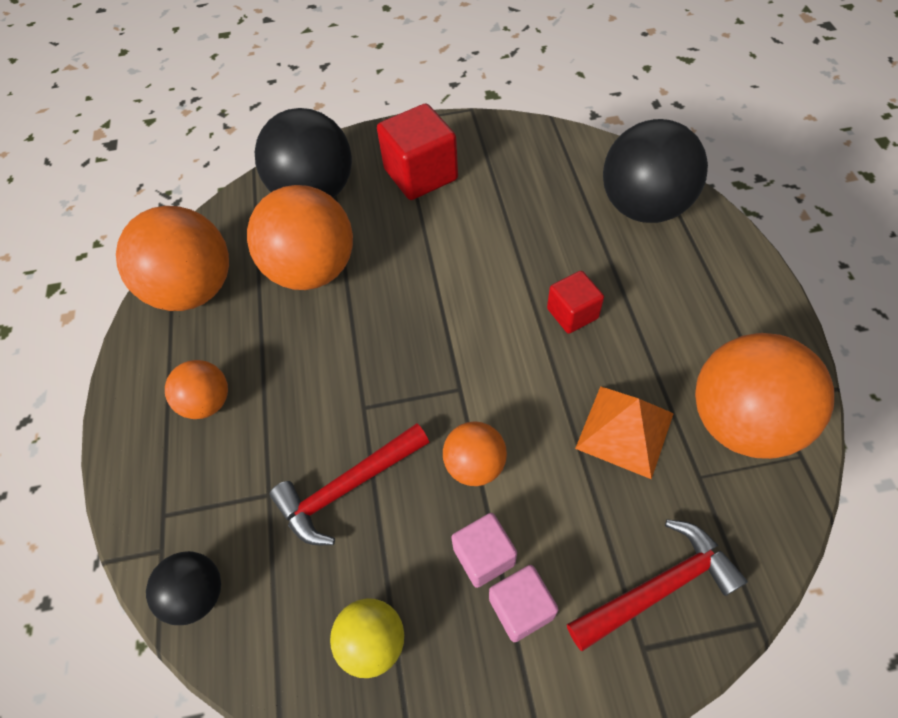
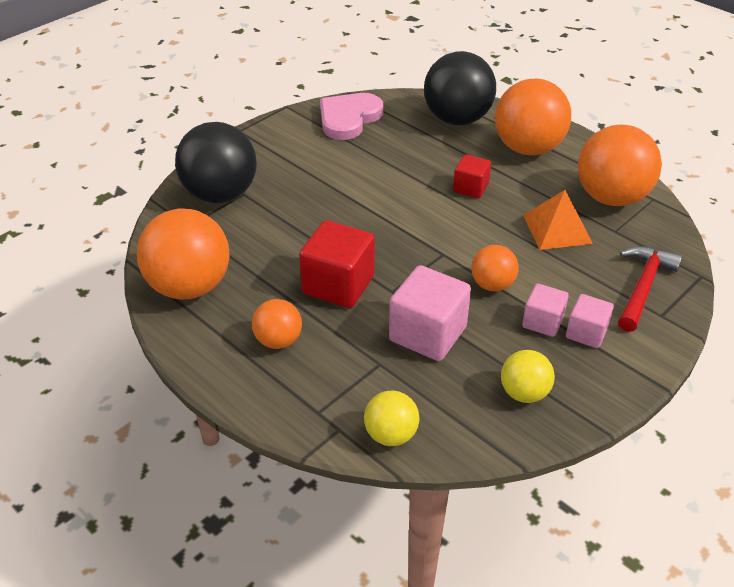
camera: 40 degrees left, 15 degrees down
(197, 594) = (391, 435): black ball -> yellow ball
(312, 270) = (271, 237): orange ball -> orange ball (528, 148)
(347, 488) = (427, 334): red hammer -> pink cube
(420, 174) = (291, 155): red cube -> red cube (338, 285)
(521, 152) = (348, 118): none -> pink heart

